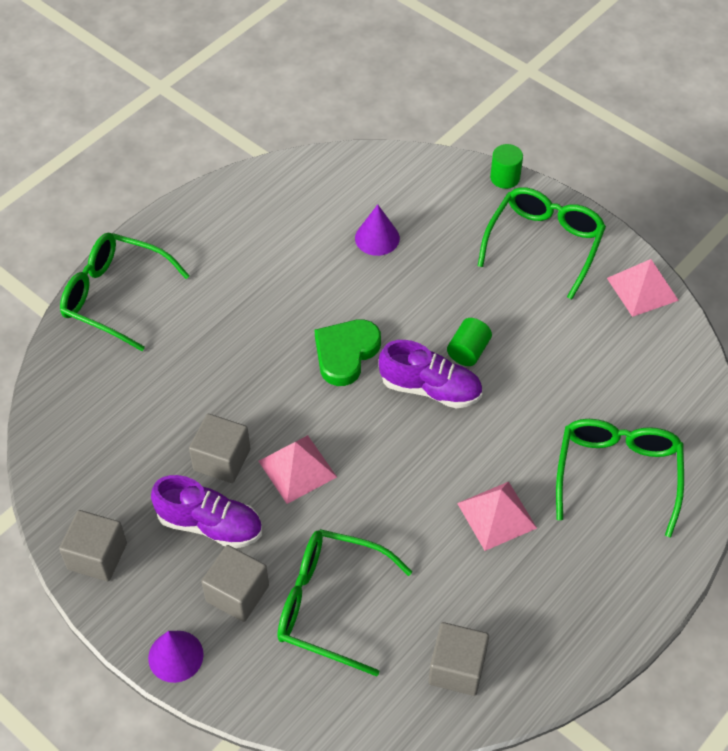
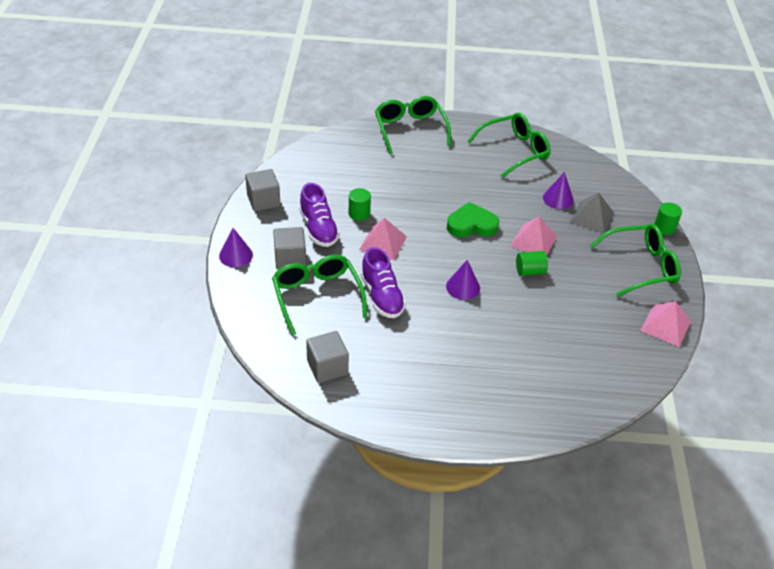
camera: 50 degrees right, 10 degrees down
(222, 460) = (359, 213): grey cube -> green cylinder
(430, 389) = (488, 268): purple shoe -> purple shoe (382, 296)
(433, 229) = (592, 217): none -> grey pyramid
(440, 435) = (463, 287): none -> purple cone
(497, 515) = (438, 336): pink pyramid -> pink pyramid (533, 241)
(617, 473) = (523, 377): green glasses -> green glasses (515, 151)

